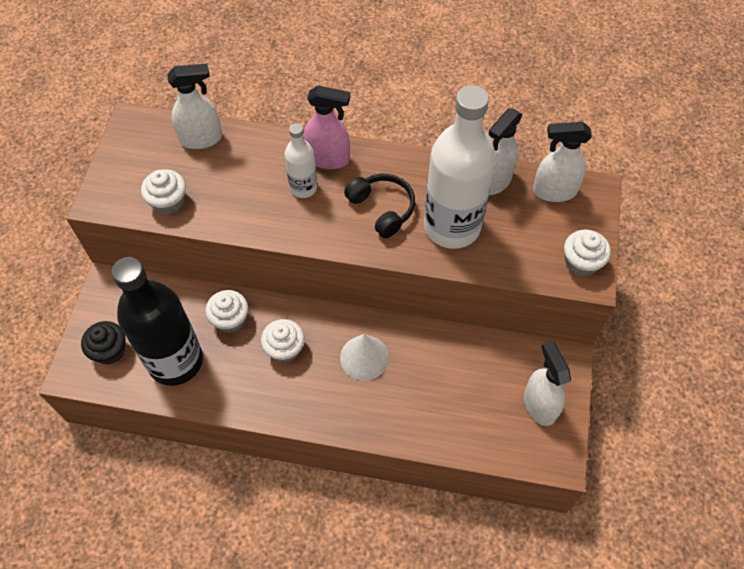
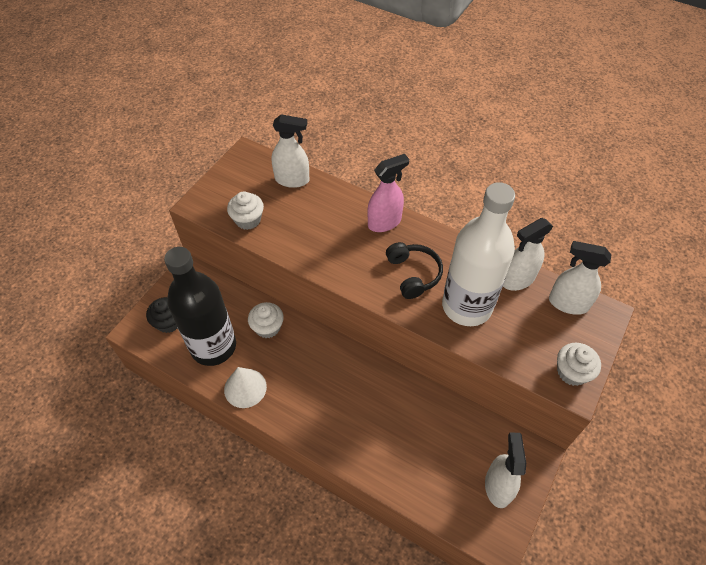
camera: 20 degrees right, 5 degrees down
(284, 349) = (300, 365): white cupcake -> none
(303, 188) = (356, 239): white bottle -> none
(328, 159) = (384, 222): pink spray bottle -> pink spray bottle turned 60 degrees counterclockwise
(364, 357) = (362, 393): white cone -> white cone (245, 388)

